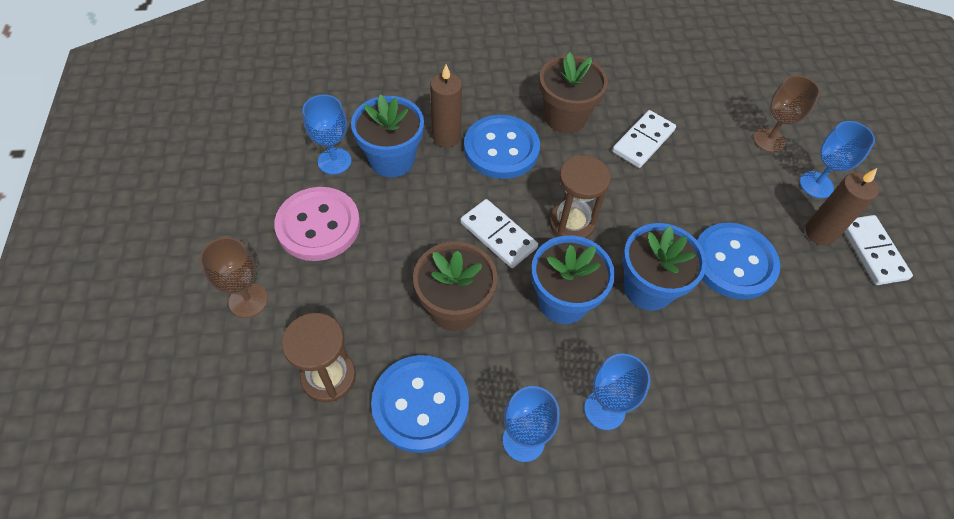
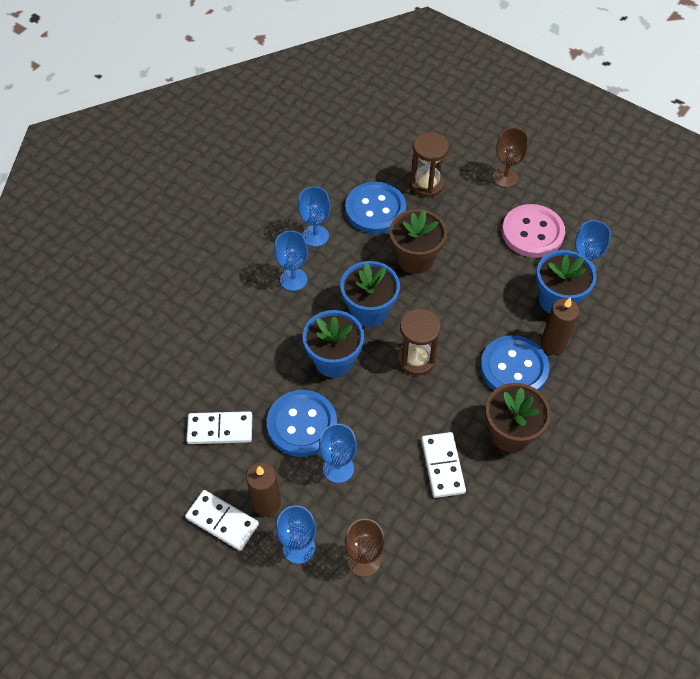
camera: 135 degrees right, 0 degrees up
(498, 235) = (444, 313): white domino -> white domino (220, 429)
(732, 206) = (338, 468): none -> blue goblet

